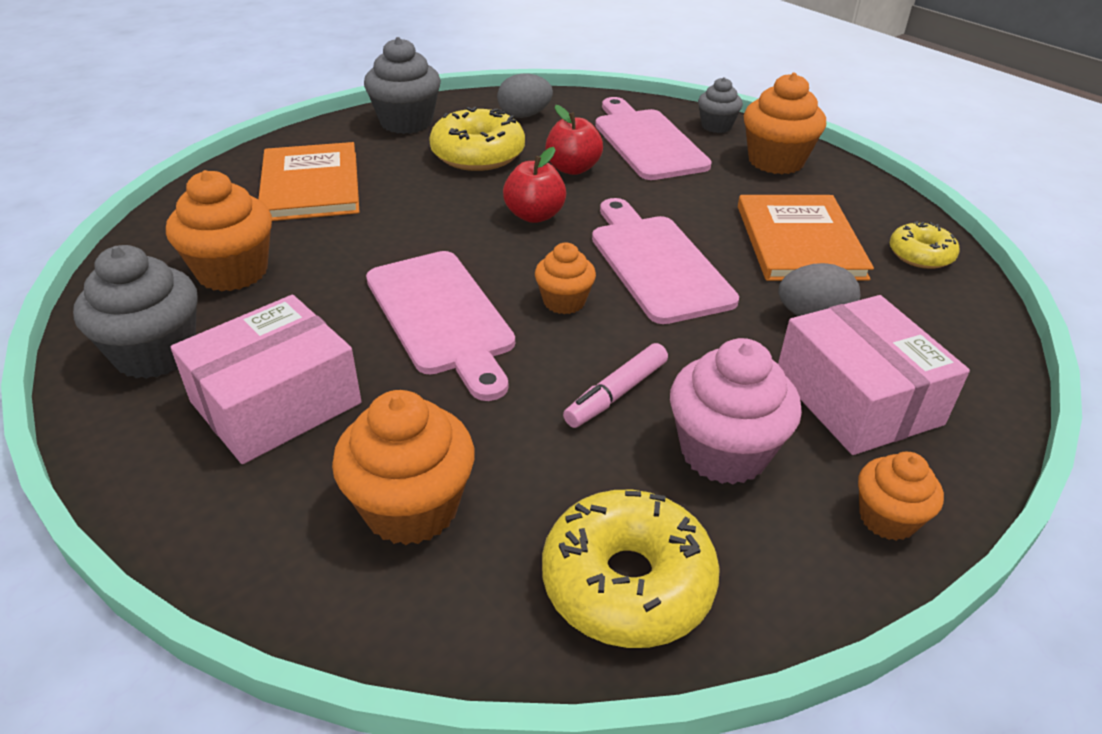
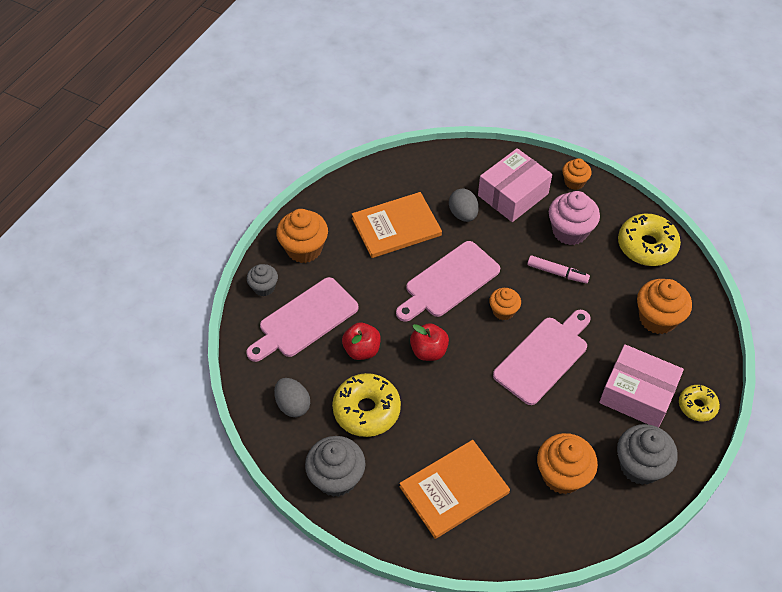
camera: 110 degrees left, 15 degrees up
(920, 255) = (385, 179): yellow donut -> yellow donut (697, 406)

